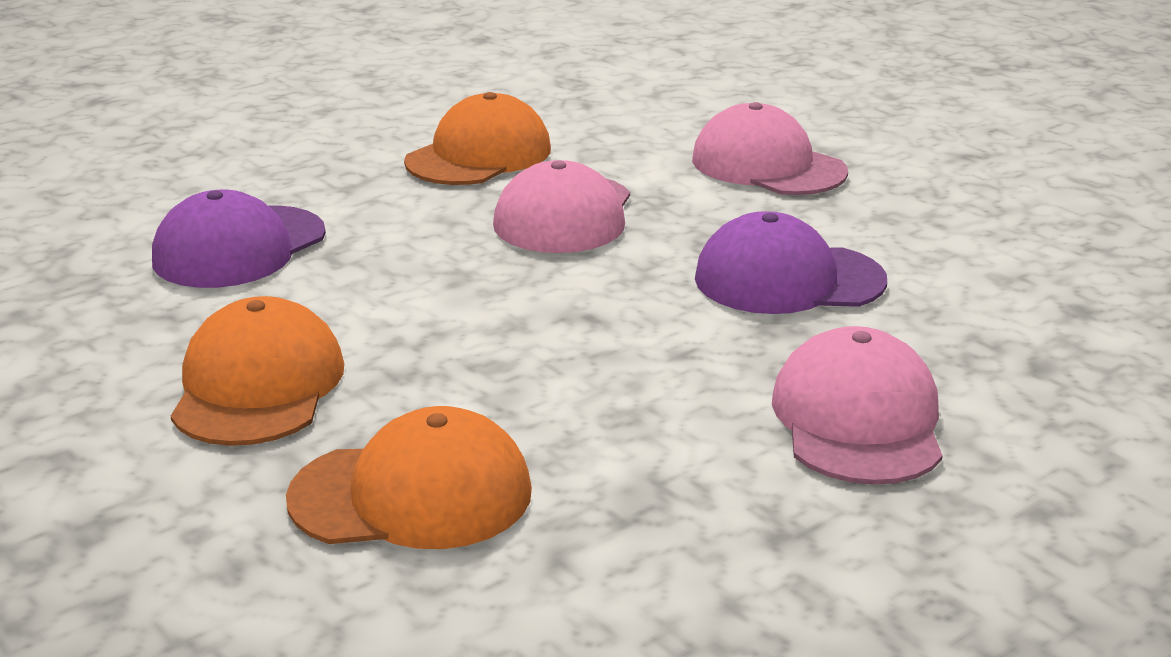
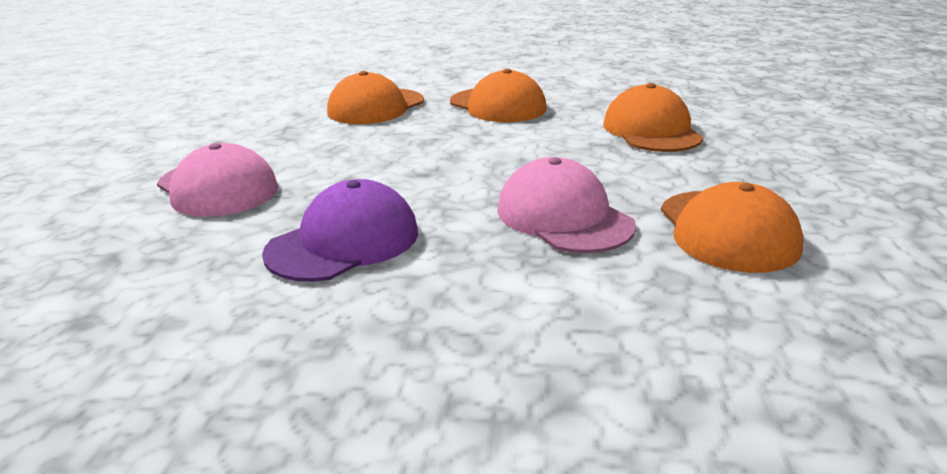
camera: 135 degrees right, 0 degrees up
(239, 247) = (651, 130): purple cap -> orange cap
(768, 166) = (522, 352): pink cap -> none

